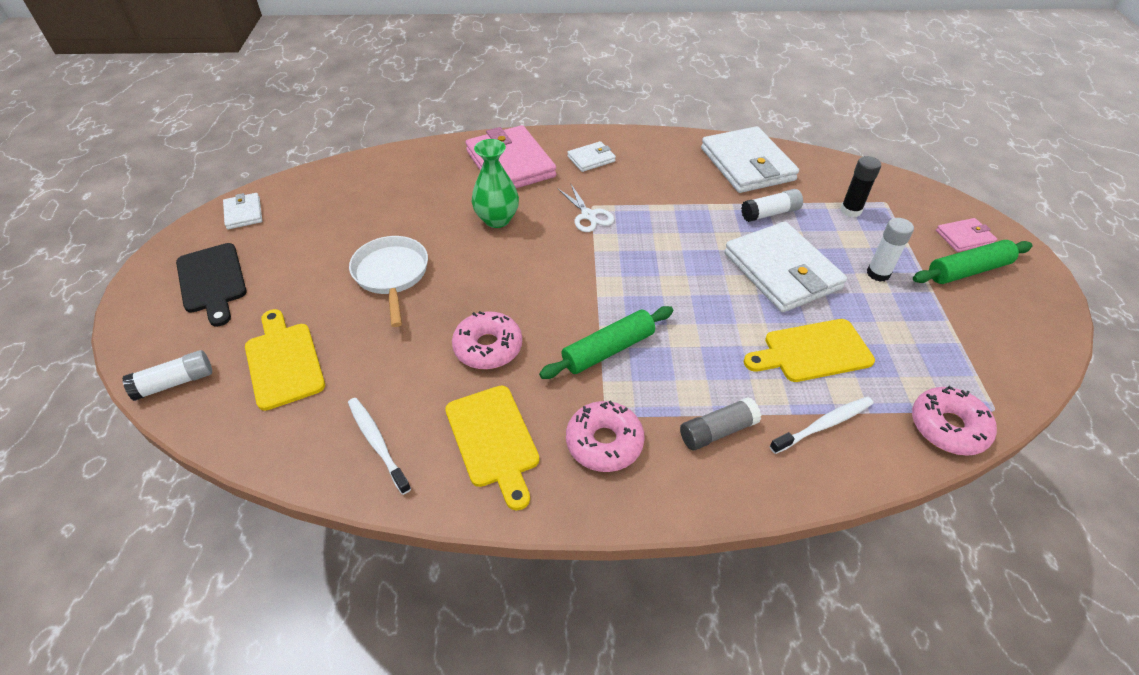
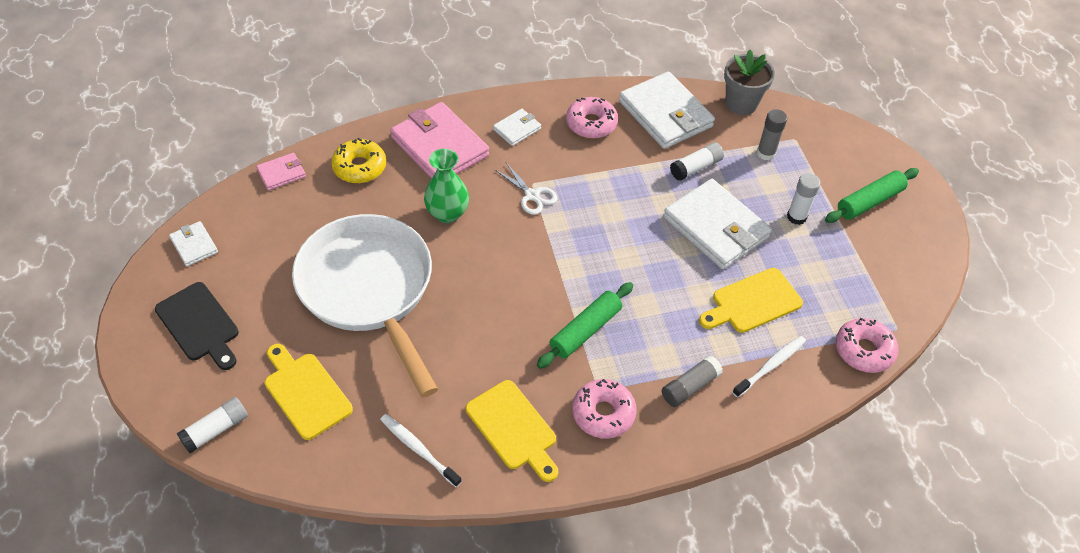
camera: 15 degrees left, 5 degrees up
(392, 275) = (369, 289): white pan -> white pan, size x1.89
(427, 171) = (359, 167): none -> yellow donut
(488, 347) = (482, 346): pink donut -> pink donut (591, 123)
(830, 165) = (741, 103): none -> grey flower pot
(851, 210) = (766, 153): black glue stick -> grey glue stick
(964, 237) = (864, 167): pink wallet -> pink wallet (281, 173)

